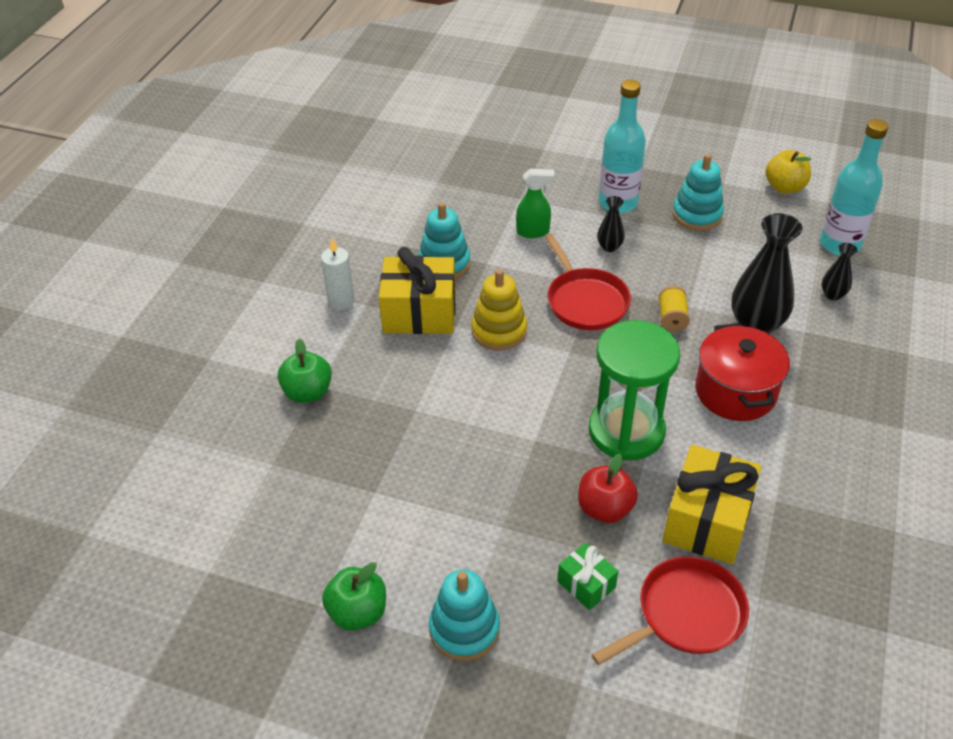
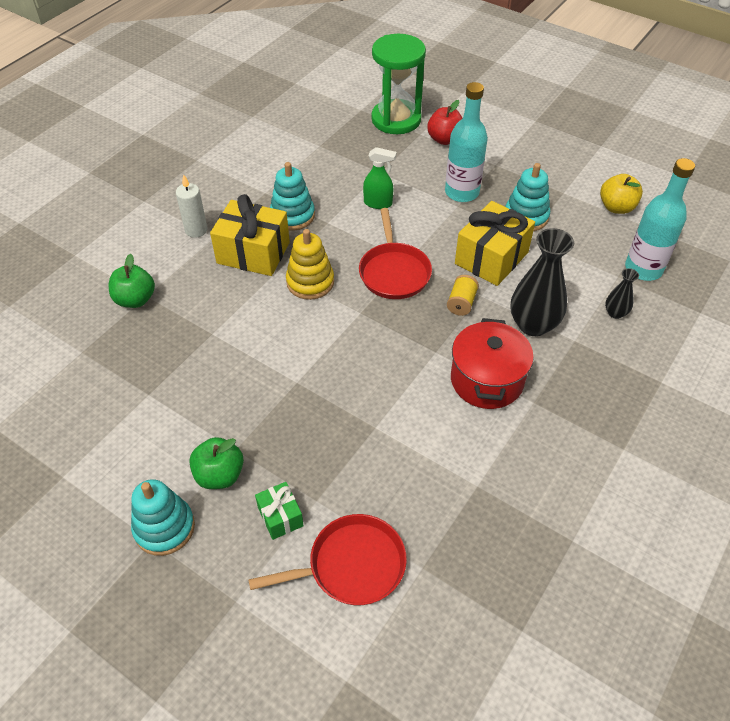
camera: 15 degrees right, 5 degrees up
(357, 612) = (89, 491): green apple -> green apple (219, 475)
(604, 508) = (326, 455): red apple -> red apple (444, 139)
(609, 247) = (436, 229): black vase -> none
(626, 431) = (376, 392): green hourglass -> green hourglass (396, 119)
(707, 520) = (408, 488): yellow gift -> yellow gift (491, 258)

